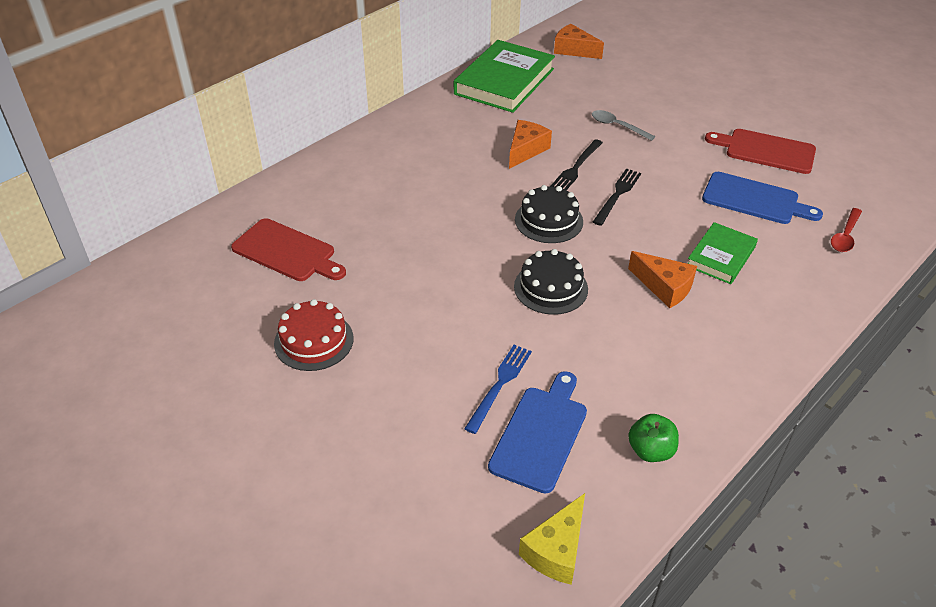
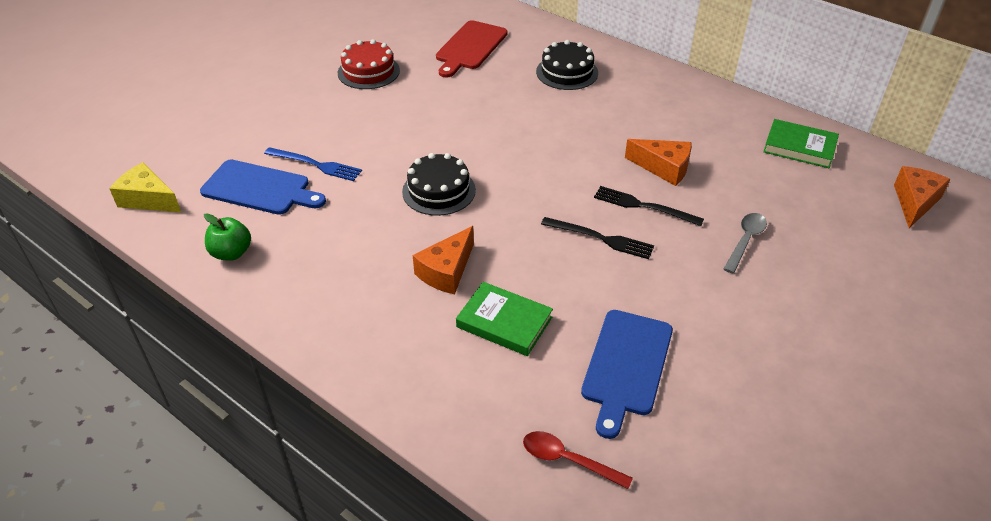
camera: 85 degrees right, 0 degrees up
(504, 81) = (799, 147): green book -> green book, size x0.57
(548, 220) = (542, 187): black cake -> black cake (567, 72)
(765, 151) = (749, 391): red cutting board -> none

